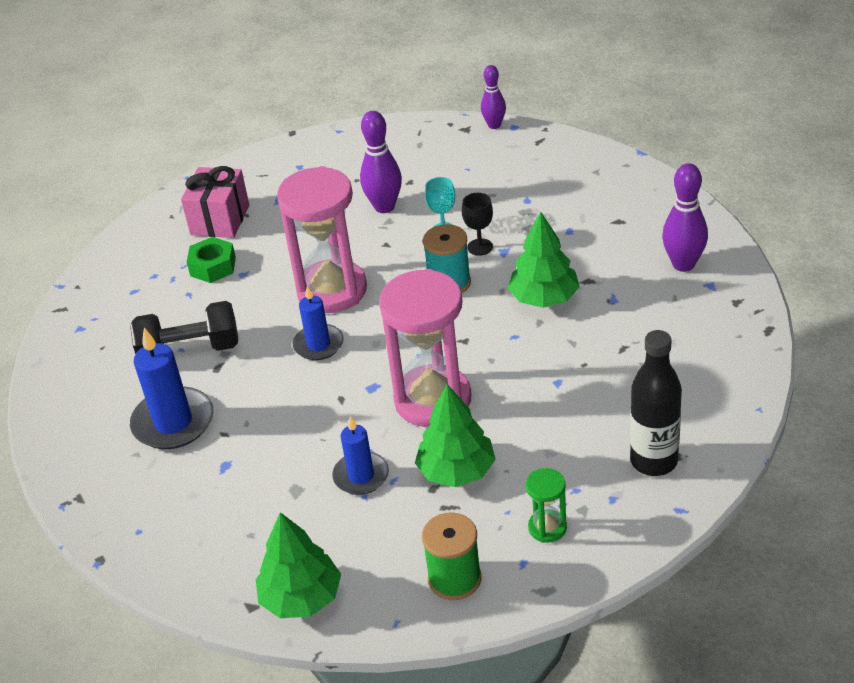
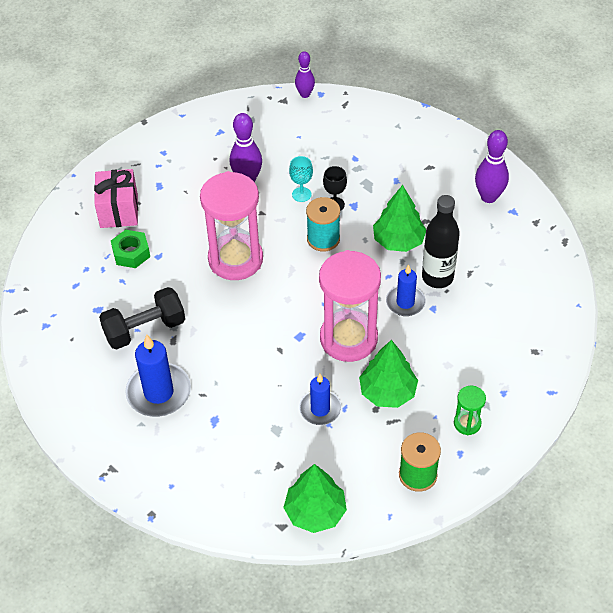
camera: 20 degrees left, 10 degrees up
(318, 345) = (244, 307): blue candle -> blue candle (405, 302)
(653, 461) = (521, 358): black bottle -> black bottle (437, 277)

